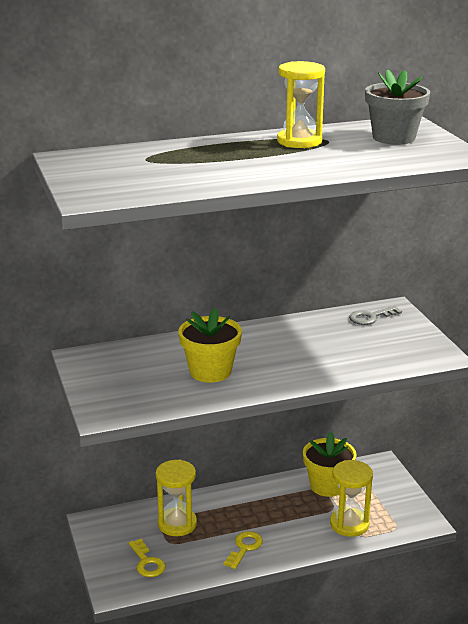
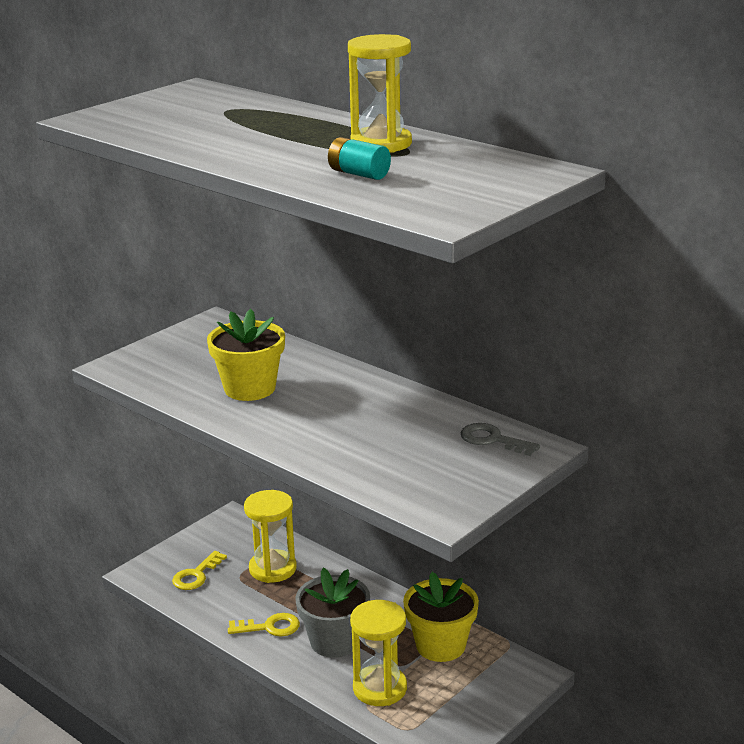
camera: 60 degrees right, 0 degrees up
(354, 157) = (359, 174): none -> turquoise battery
(394, 138) = (468, 176): grey flower pot -> grey flower pot (334, 641)

